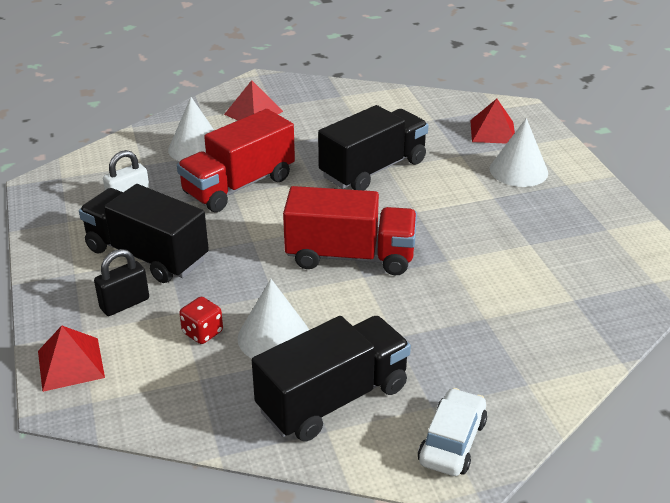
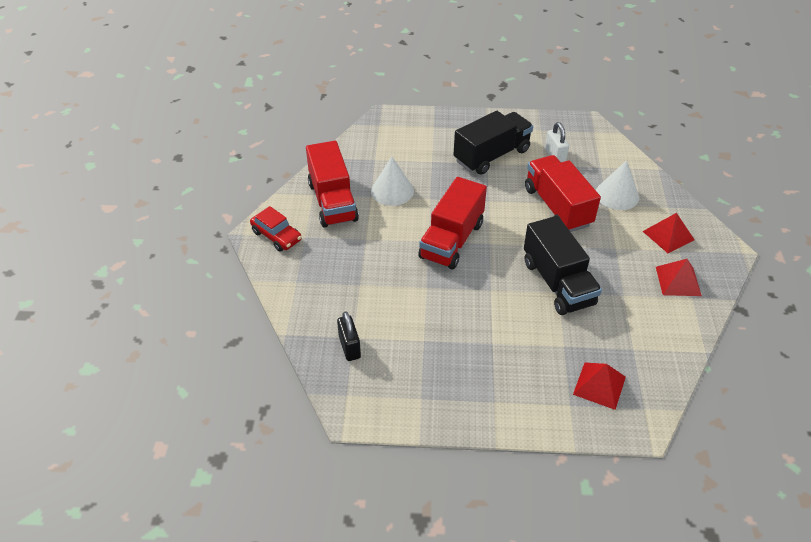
camera: 110 degrees right, 10 degrees up
(71, 364) = (410, 121): red pyramid -> red pyramid (678, 281)
(124, 303) = (449, 142): black padlock -> black padlock (349, 347)
(202, 332) = (410, 166): red dice -> none
(333, 399) = (332, 201): black truck -> red truck
(452, 442) = (276, 236): white car -> red car
(518, 170) = (526, 376): white cone -> none

